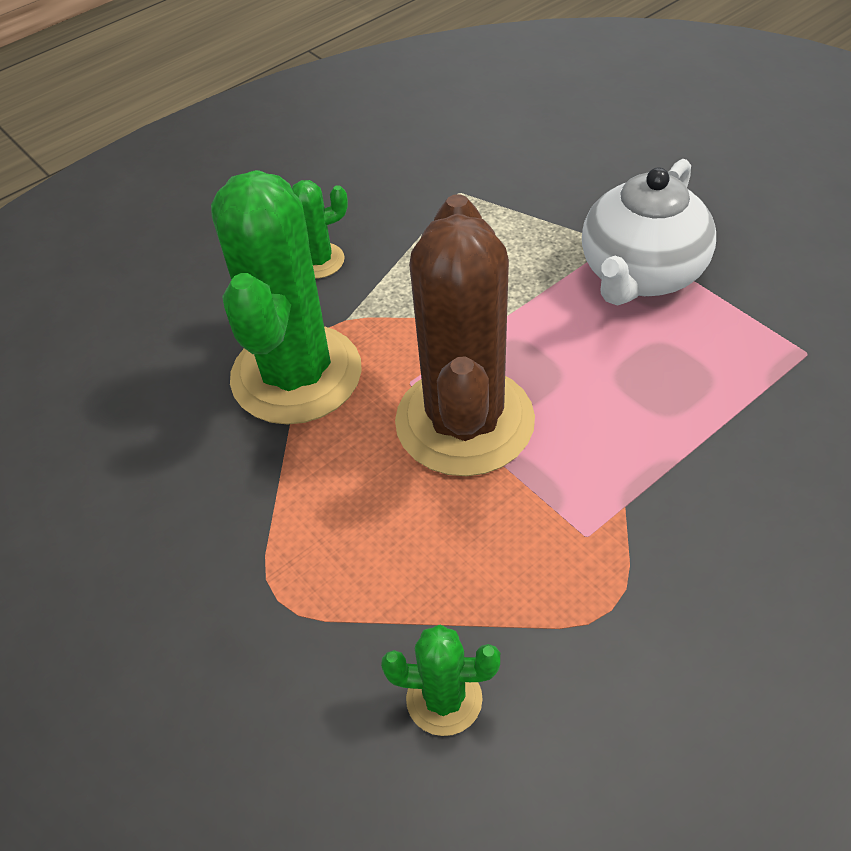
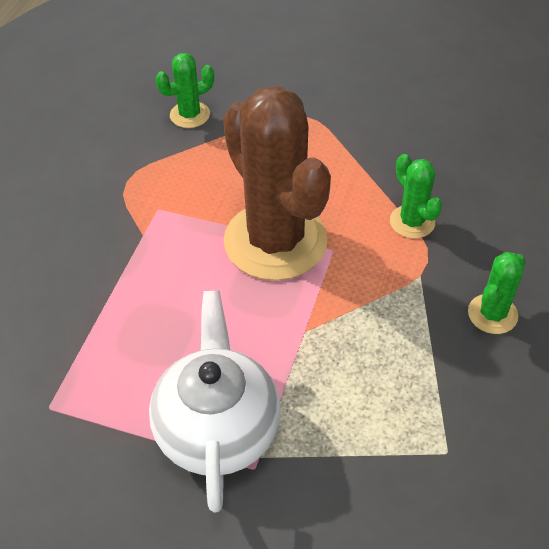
camera: 145 degrees right, 0 degrees up
(296, 374) = (412, 222): green cactus -> green cactus, size x0.45

